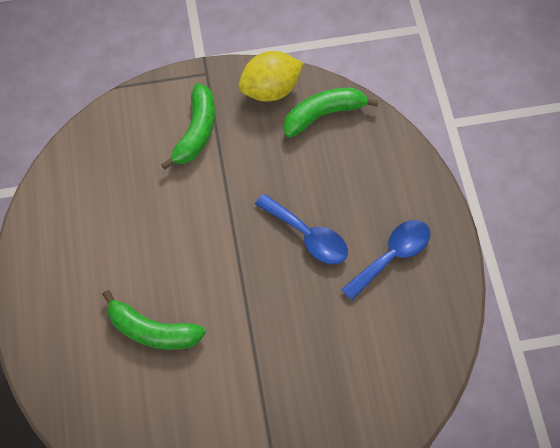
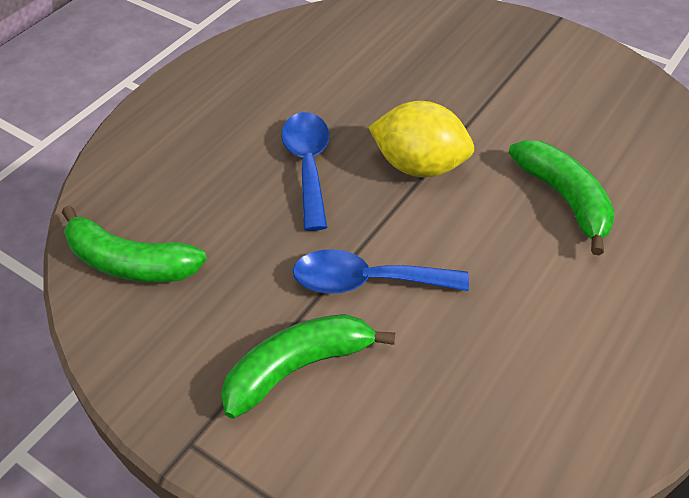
camera: 135 degrees left, 15 degrees down
(270, 89) = (143, 344): yellow lemon -> yellow lemon (419, 166)
(392, 256) = (253, 99): blue spoon -> blue spoon (366, 281)

